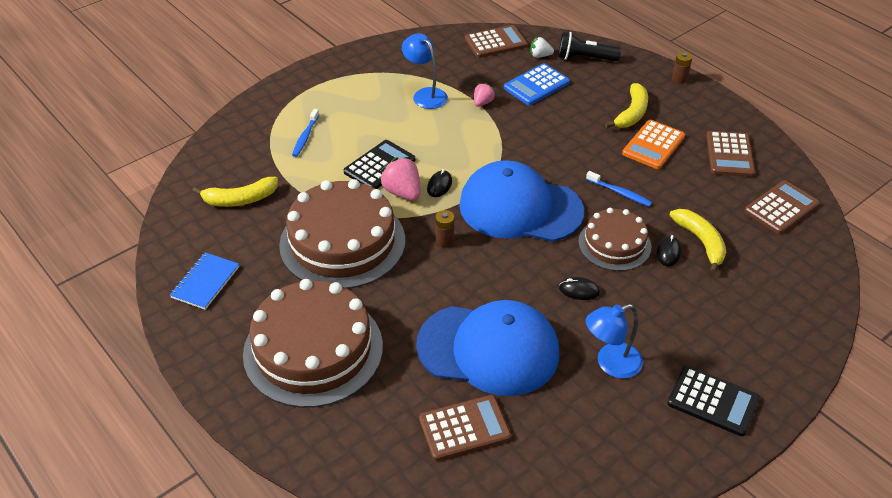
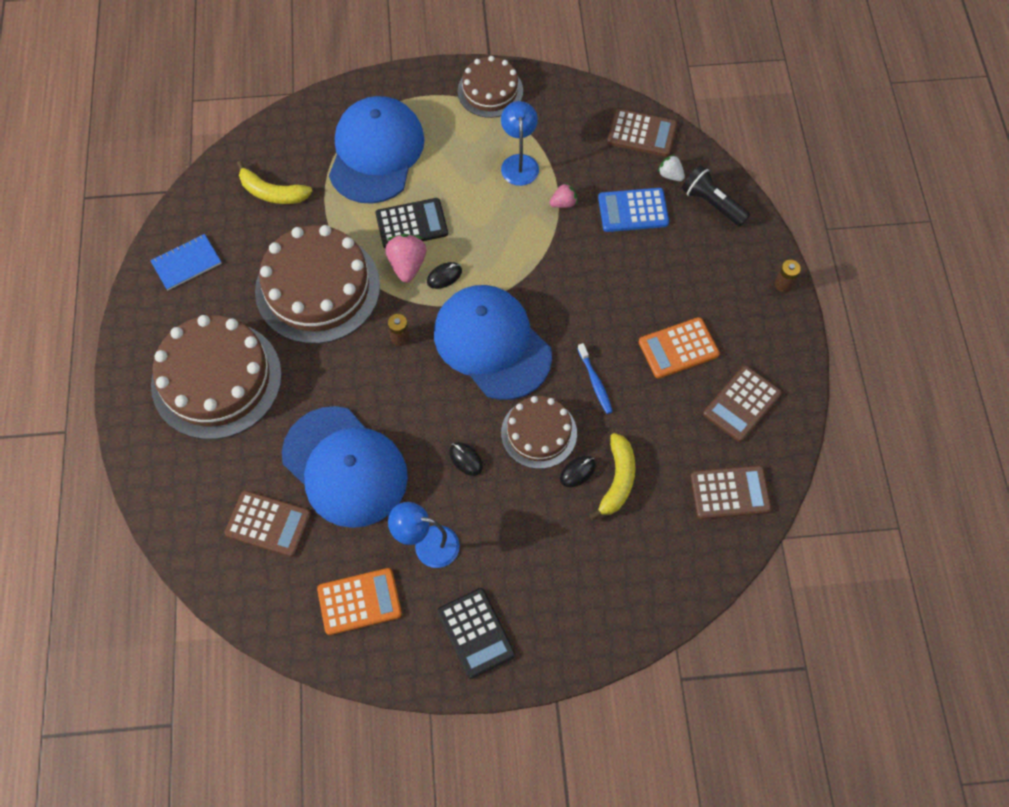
camera: 35 degrees right, 20 degrees up
(305, 136) = (376, 153): blue toothbrush -> blue cap
(360, 64) = (490, 91): none -> brown cake
(600, 437) = (359, 601): none -> orange calculator
(631, 113) = (693, 298): yellow banana -> none

